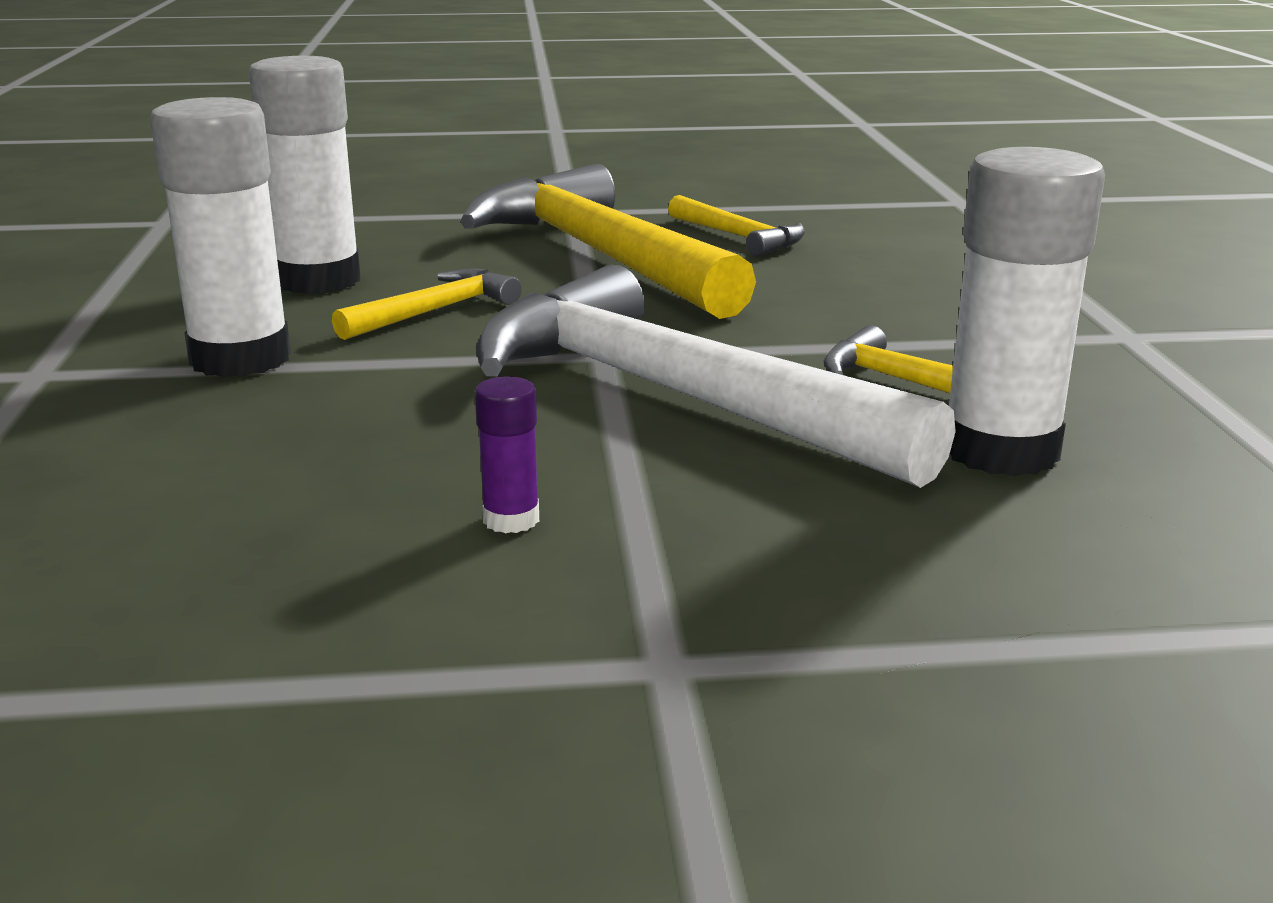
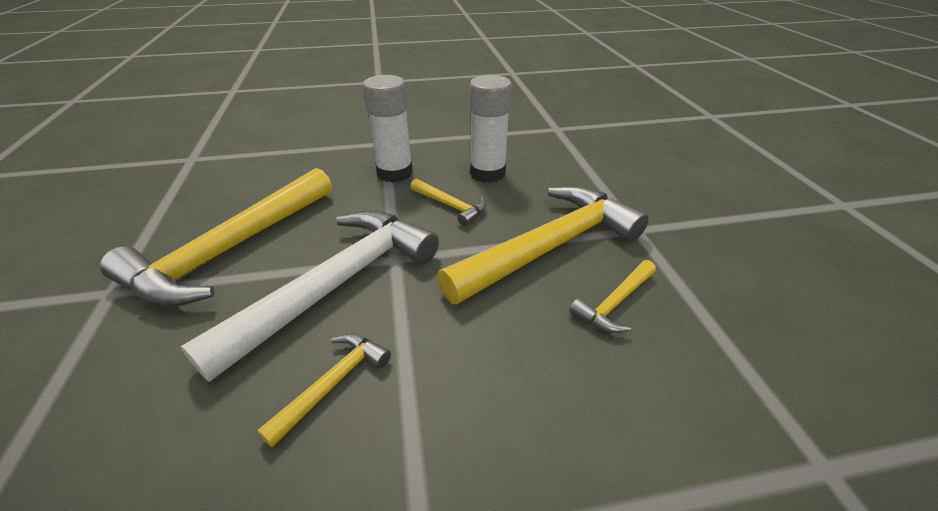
camera: 85 degrees right, 15 degrees up
(511, 519) = (231, 249): purple glue stick -> yellow hammer
(1000, 450) = (230, 417): white glue stick -> none

